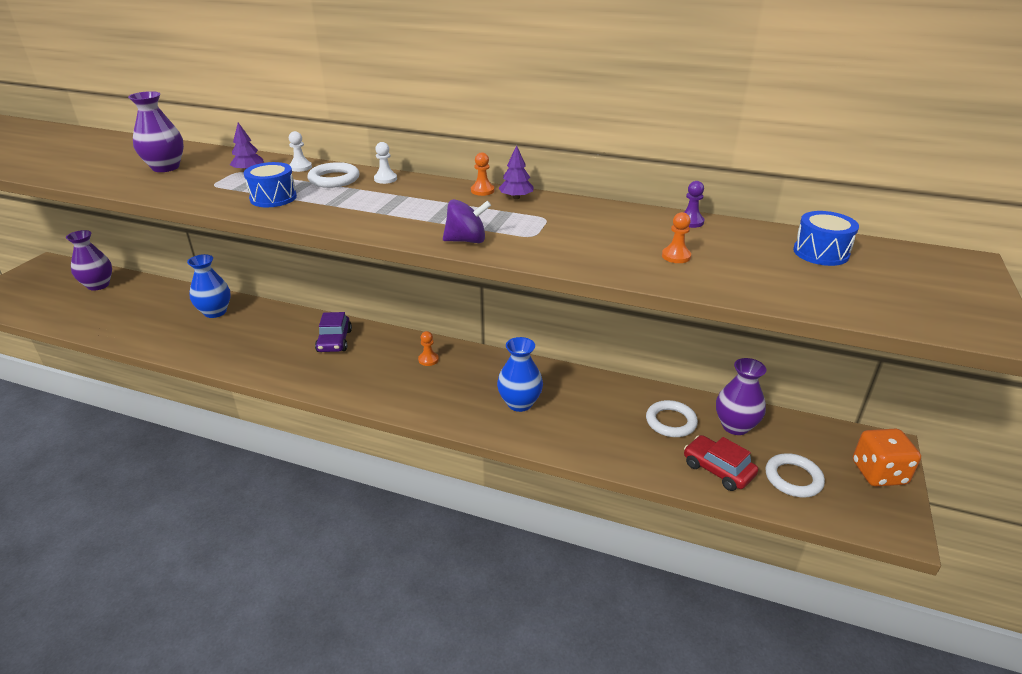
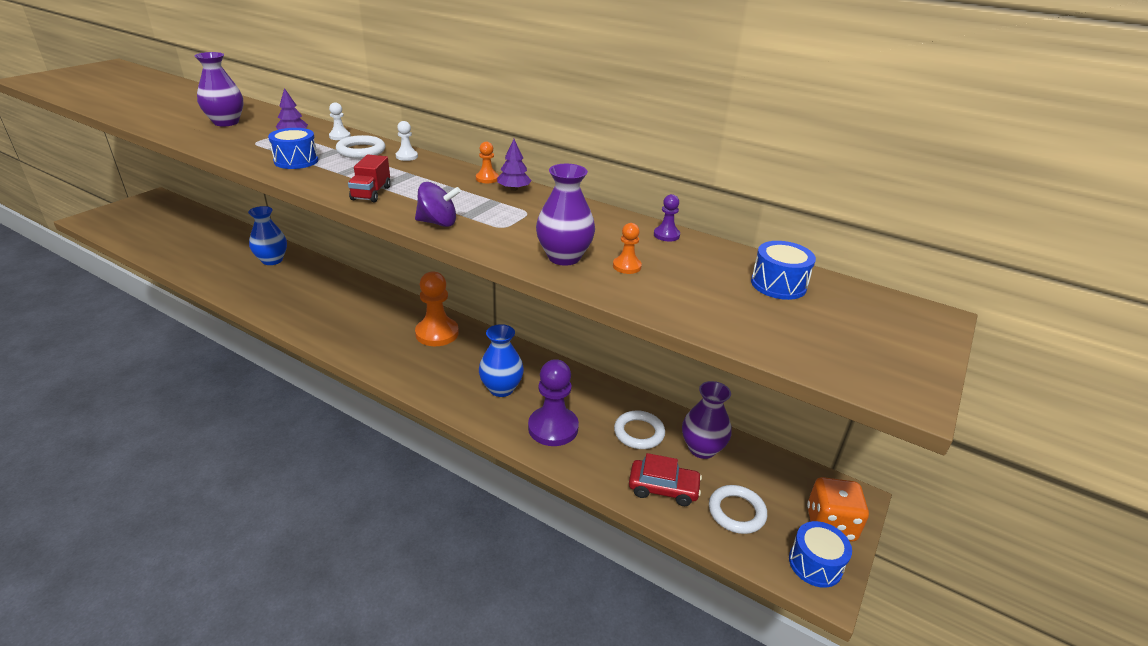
camera: 10 degrees right, 0 degrees up
(98, 285) = (188, 222): purple vase -> purple vase (564, 257)
(334, 341) = (361, 302): purple car -> none
(377, 220) = (371, 193): none -> red truck
(428, 359) = (437, 333): orange pawn -> orange pawn, size x2.19
(588, 432) = (553, 428): none -> purple pawn
(718, 469) = (663, 488): red car -> red car turned 135 degrees clockwise
(882, 511) = (815, 564): none -> blue drum

